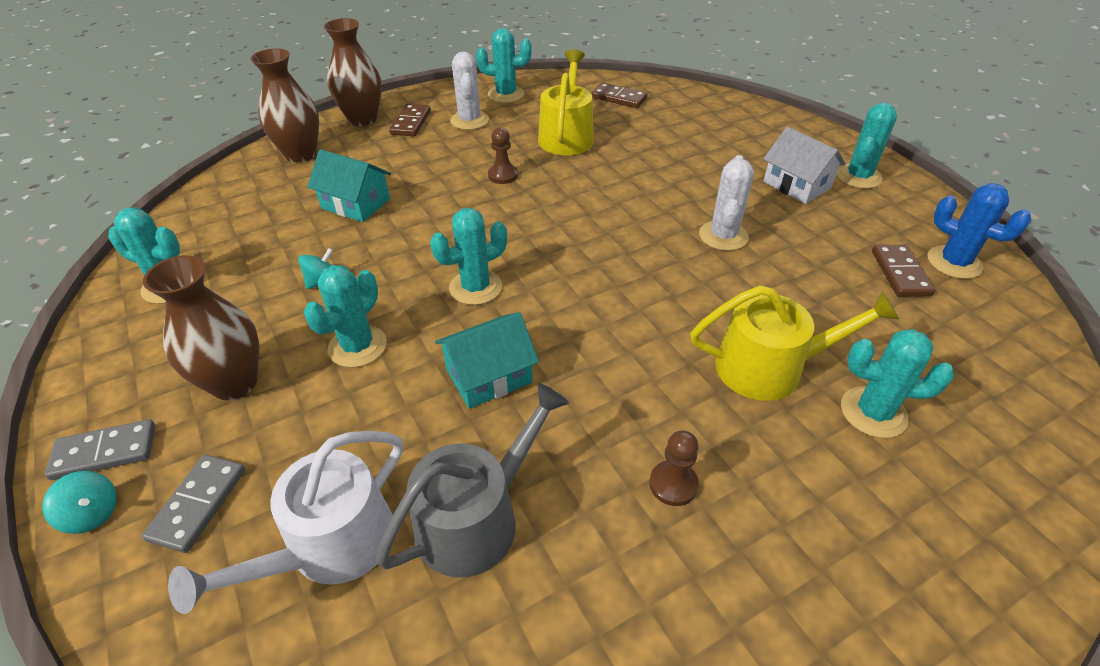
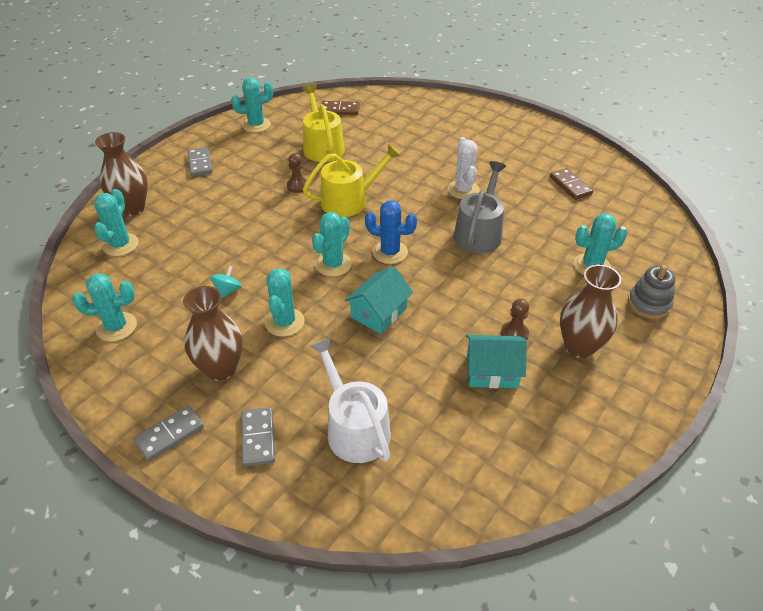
camera: 25 degrees left, 0 degrees up
(92, 513) = (195, 467): turquoise spinning top -> none
(330, 546) = (354, 428): white watering can -> white watering can turned 135 degrees clockwise
(356, 204) = (207, 233): turquoise house -> turquoise house (492, 371)
(363, 119) = (159, 169): brown vase -> brown vase (579, 346)
(410, 122) = (200, 163): brown domino -> grey domino
(469, 120) = (244, 151): white cactus -> none
(476, 517) = (424, 385): grey watering can -> grey watering can (479, 232)
(770, 367) = (530, 259): yellow watering can -> yellow watering can (349, 200)
(797, 185) = (488, 145): white house -> none
(858, 177) = (520, 131): turquoise cactus -> turquoise cactus (120, 245)
(952, 518) = (649, 304): none -> grey stacking toy
(954, 262) = (594, 172): blue cactus -> blue cactus (390, 252)

